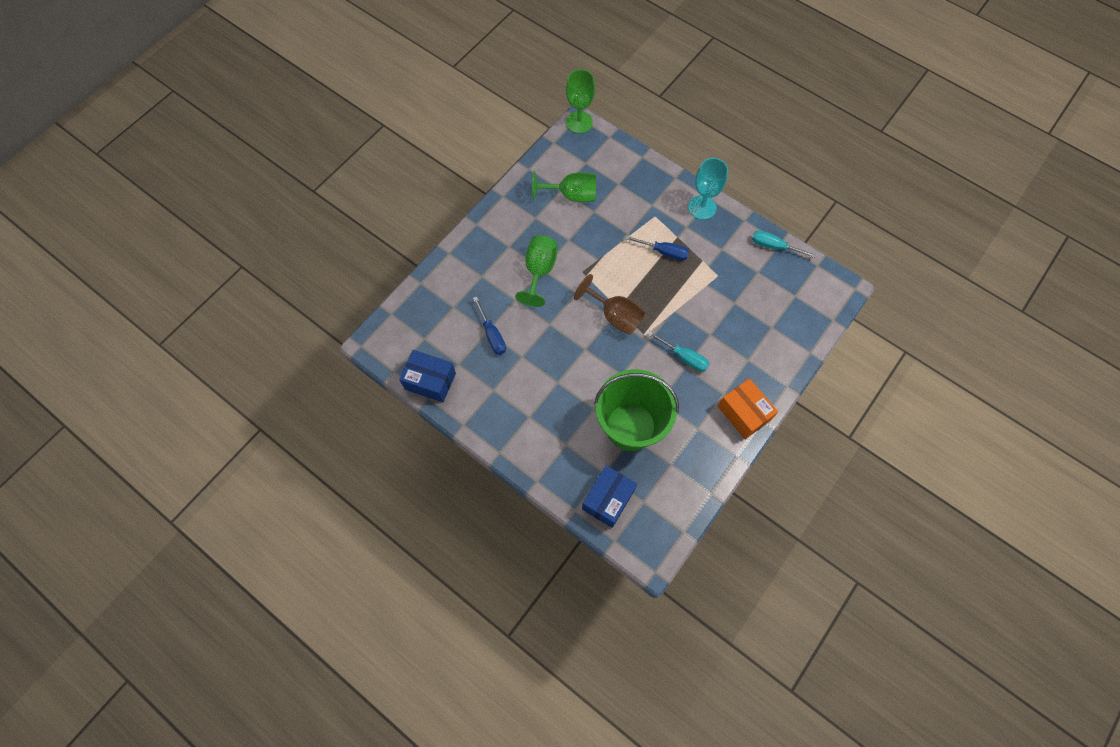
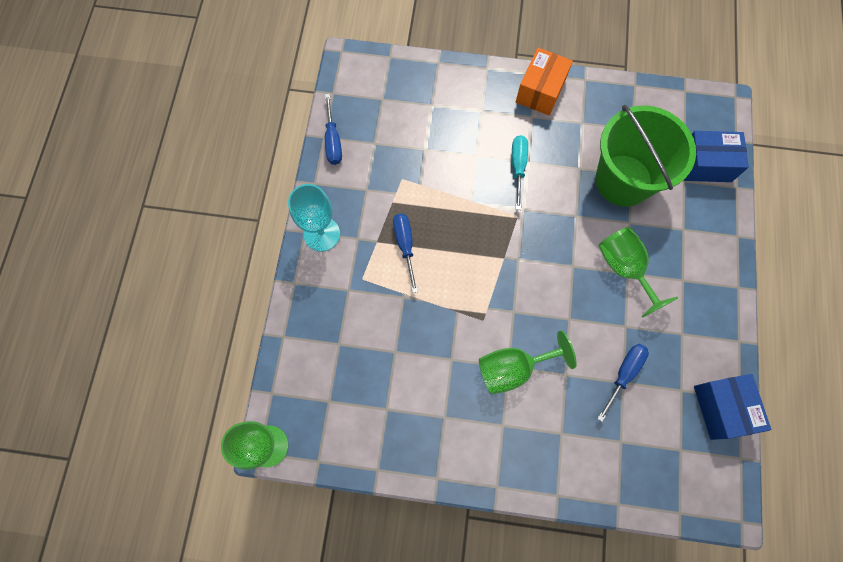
camera: 120 degrees left, 5 degrees up
(571, 195) = (387, 391): green goblet -> green goblet (624, 268)
(615, 316) = (515, 256): brown goblet -> none
(774, 246) = (333, 140): turquoise screwdriver -> blue screwdriver

